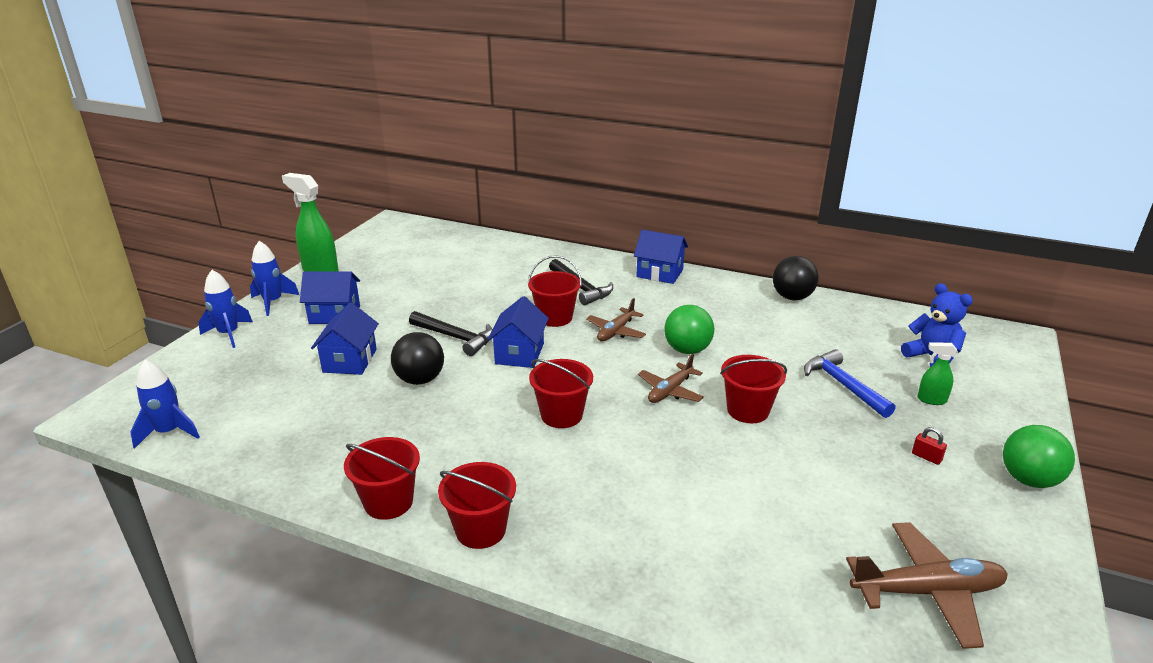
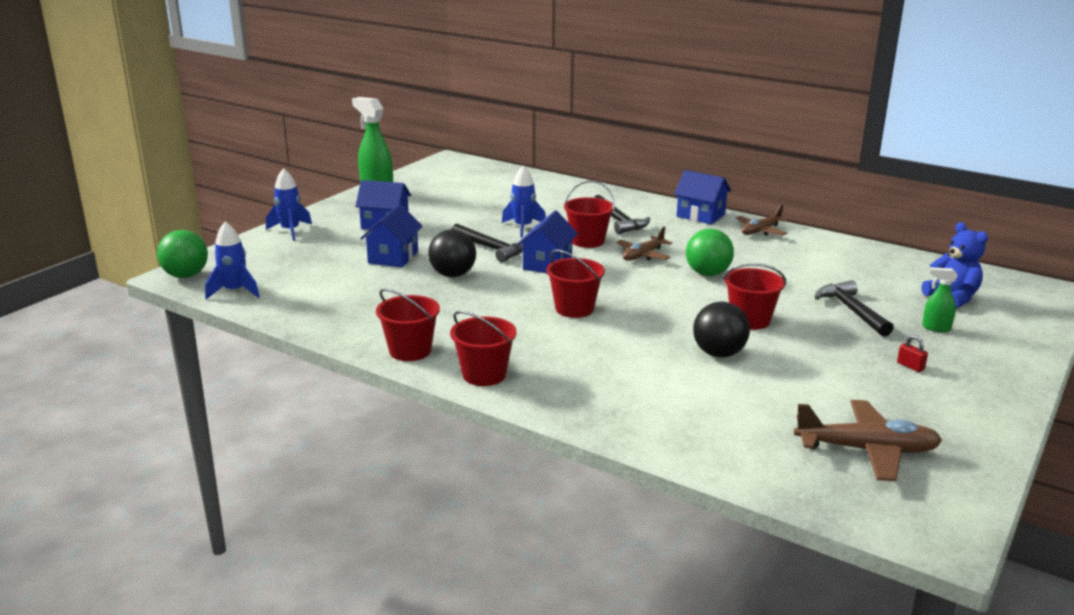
camera: 10 degrees right, 5 degrees down
(273, 302) = (331, 211): blue rocket -> blue rocket (523, 227)
(670, 391) = (681, 301): brown plane -> brown plane (760, 231)
(792, 297) = (828, 243): black ball -> black ball (719, 354)
(843, 385) = (851, 311): blue hammer -> black hammer
(1028, 480) = (1004, 390): green ball -> green ball (186, 275)

